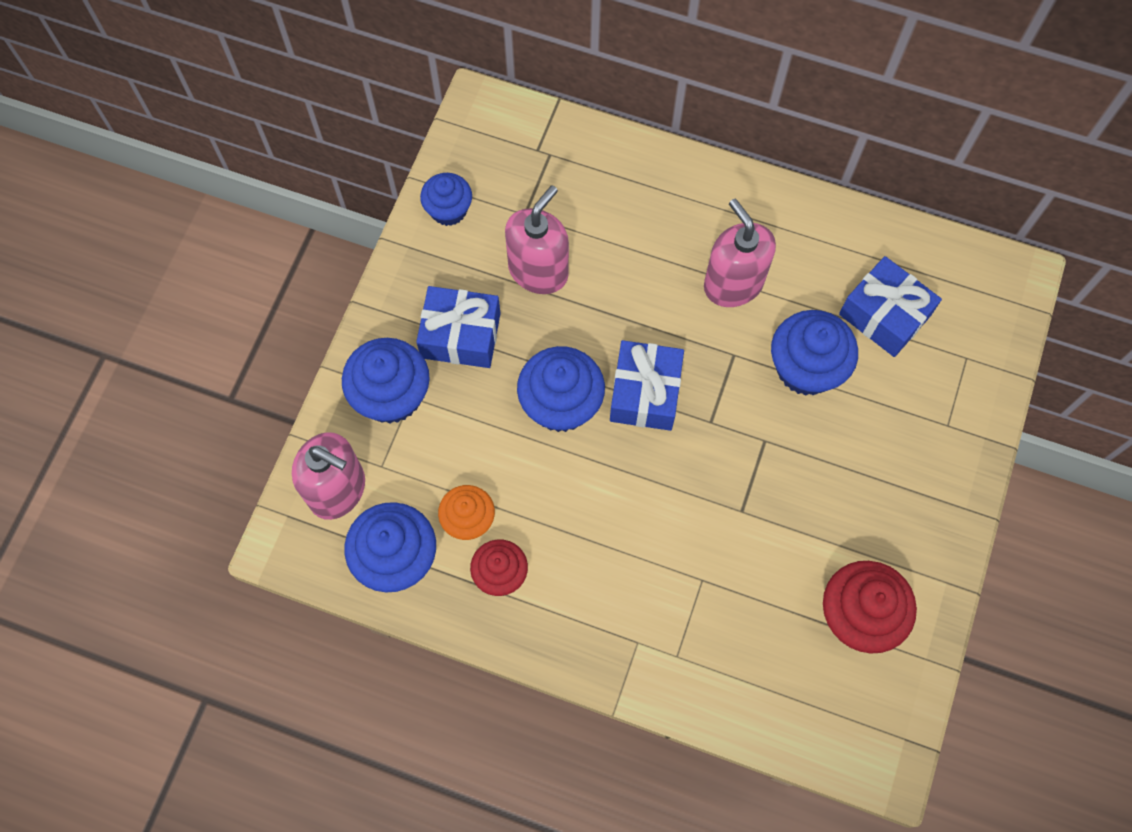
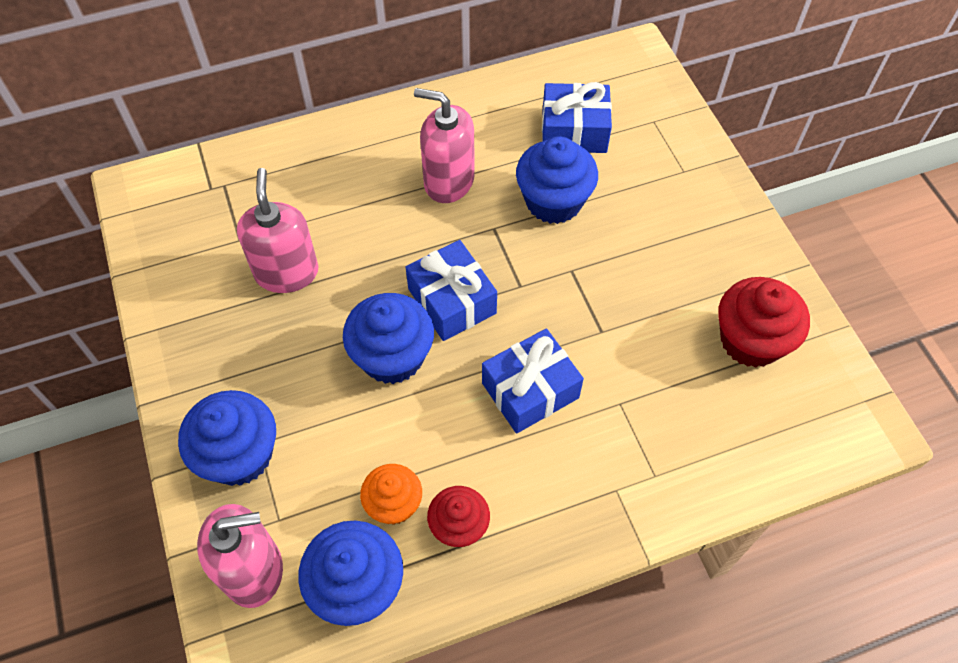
camera: 40 degrees left, 10 degrees down
(448, 210) = (170, 278): blue cupcake -> none
(461, 335) = (262, 365): blue gift -> blue gift (530, 390)

